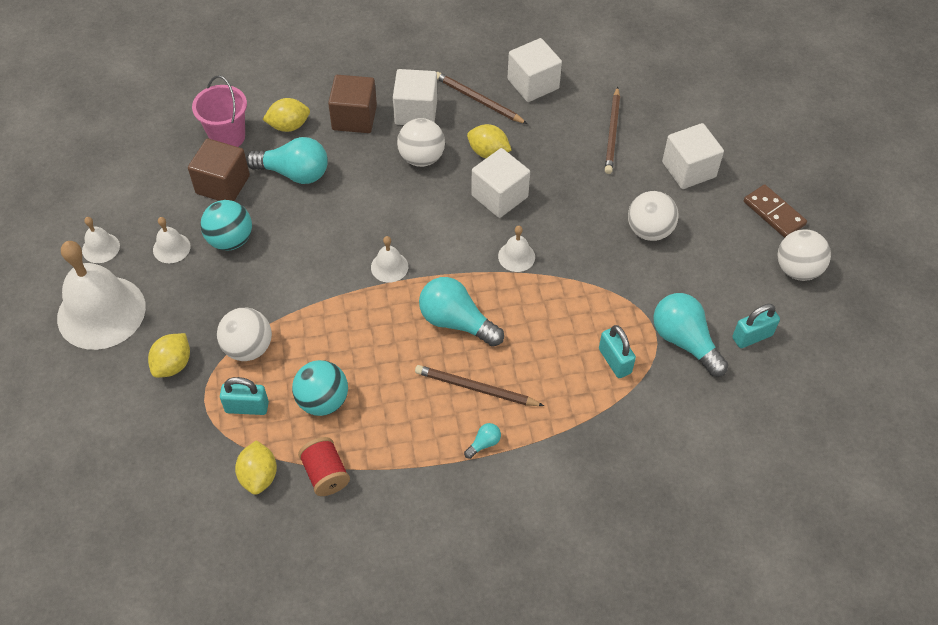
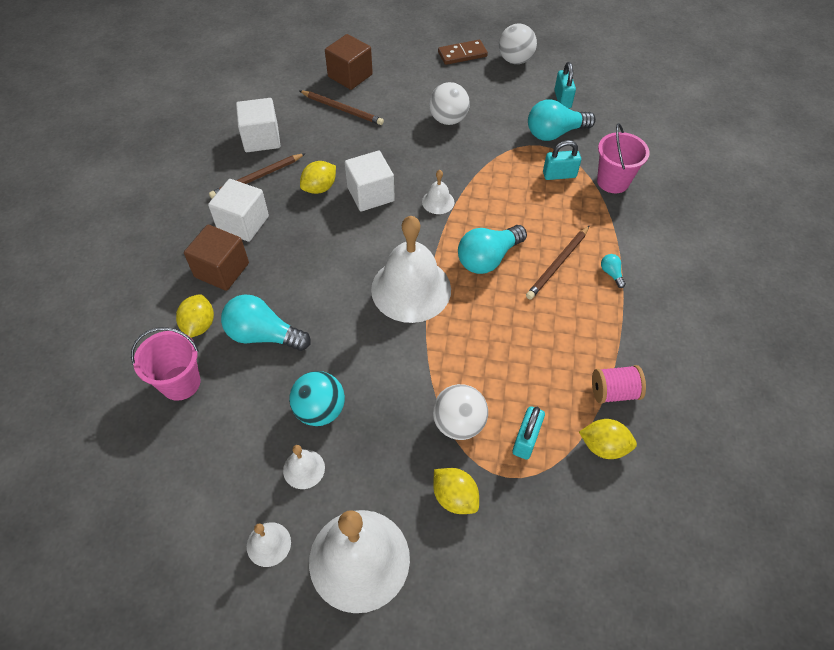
camera: 70 degrees left, 0 degrees up
(223, 184) = (243, 401): brown cube -> brown cube (350, 76)
(294, 173) = (263, 335): turquoise light bulb -> turquoise light bulb turned 105 degrees counterclockwise
(323, 401) = (537, 375): turquoise ball -> none
(325, 474) = (614, 392): red spool -> pink spool
(389, 267) = (411, 289): white bell -> white bell, size x2.25
(421, 158) = (300, 234): white ball -> none
(632, 419) = (613, 181): none -> pink bucket
(688, 169) = (401, 81): white cube -> none

